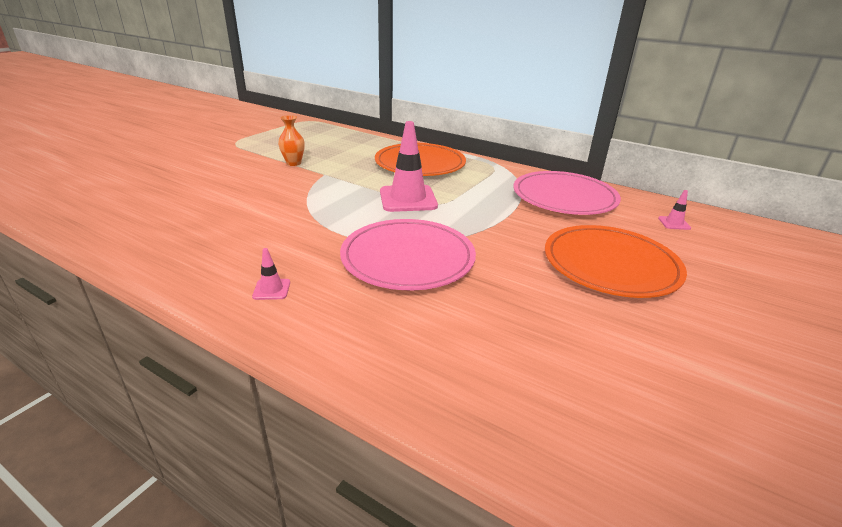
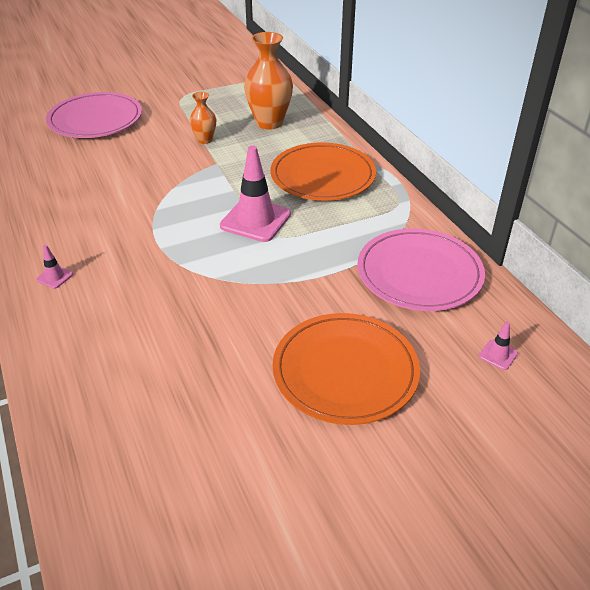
camera: 35 degrees right, 10 degrees up
(334, 144) = (269, 123): none -> orange vase
(408, 258) = (177, 288): pink plate -> pink plate (95, 120)

